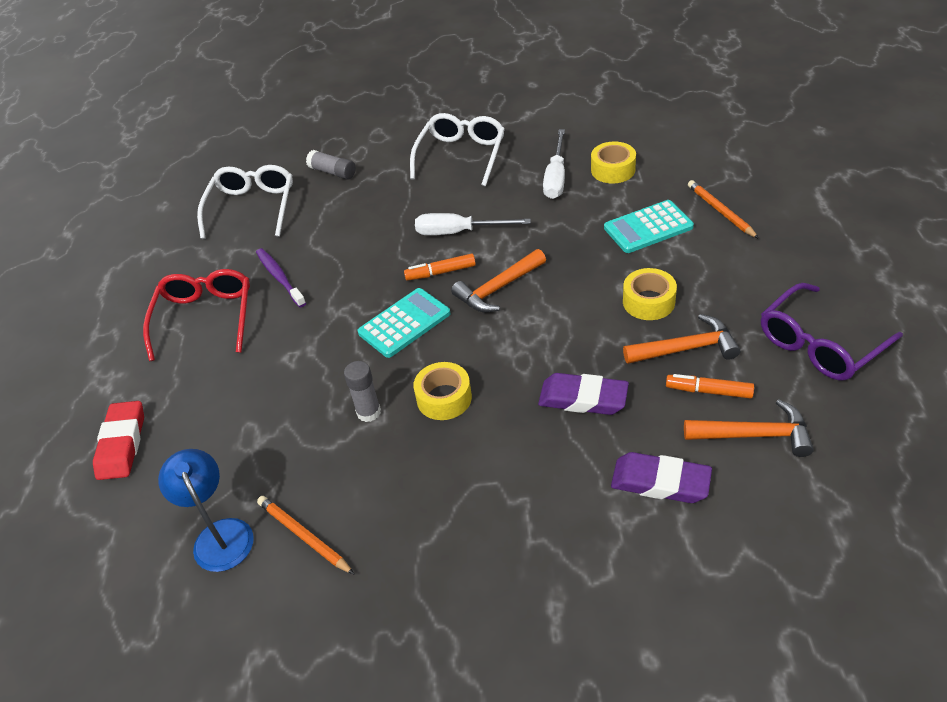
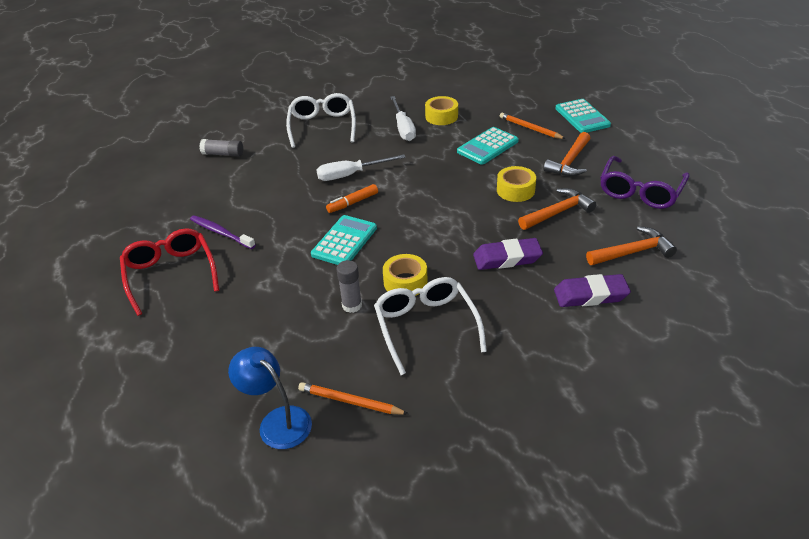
camera: 25 degrees left, 5 degrees down
(122, 444) = (147, 382): red eraser -> none
(252, 207) = (166, 190): white glasses -> white glasses (426, 326)
(497, 289) = (403, 204): orange hammer -> orange hammer (569, 162)
(708, 391) = (588, 234): orange marker -> none
(804, 208) = (582, 117): none -> turquoise calculator

